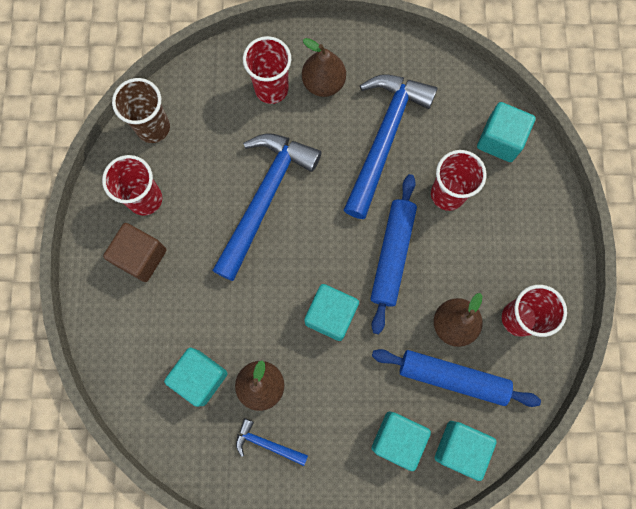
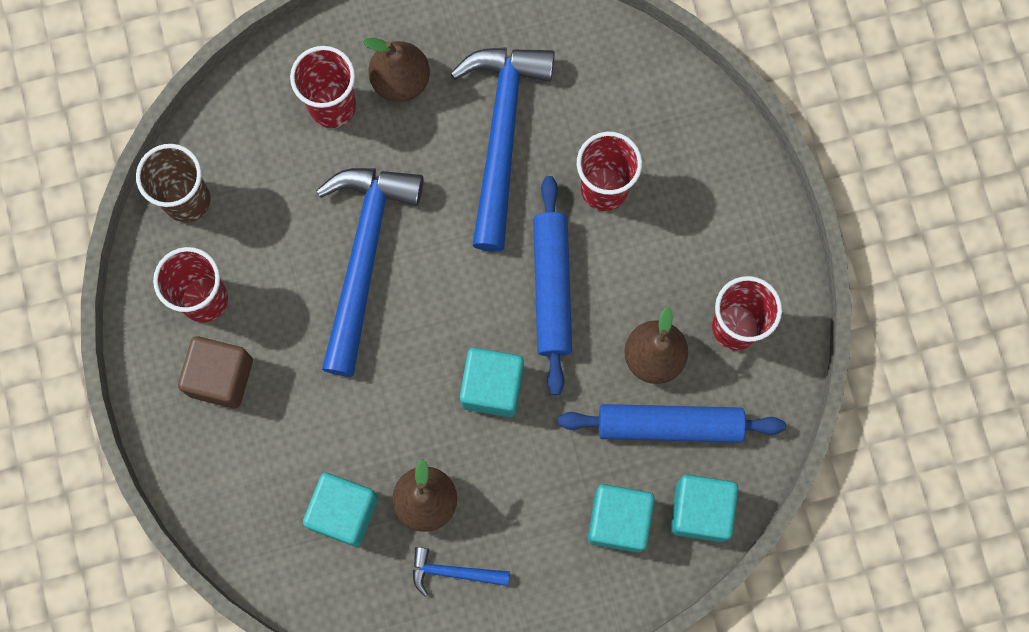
camera: 15 degrees left, 0 degrees up
(500, 140) = (655, 98): turquoise cube -> none

